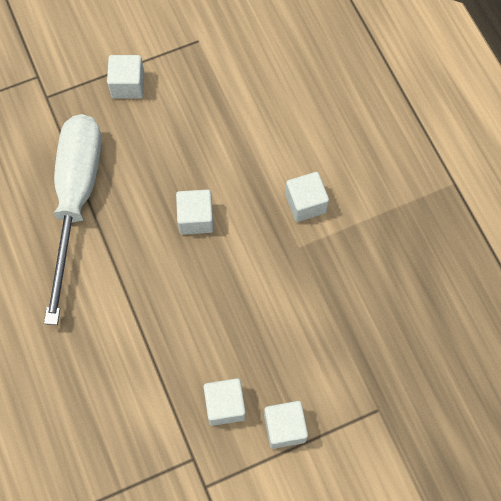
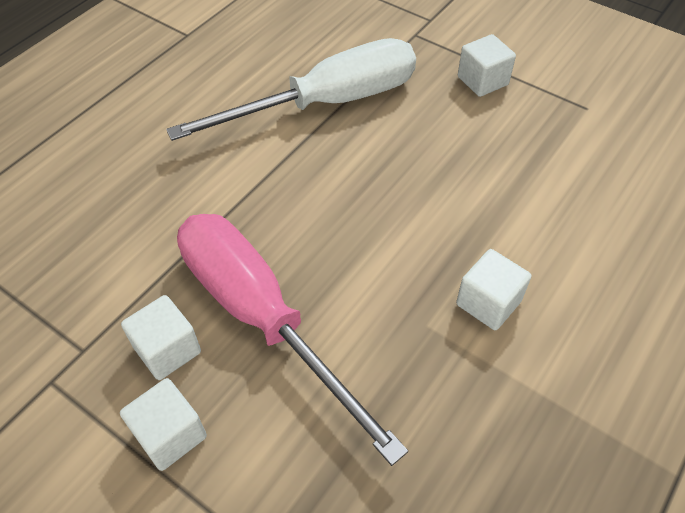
camera: 60 degrees right, 15 degrees down
(196, 218) = (382, 206): white cube -> none
(236, 337) = (262, 317): none -> pink screwdriver

